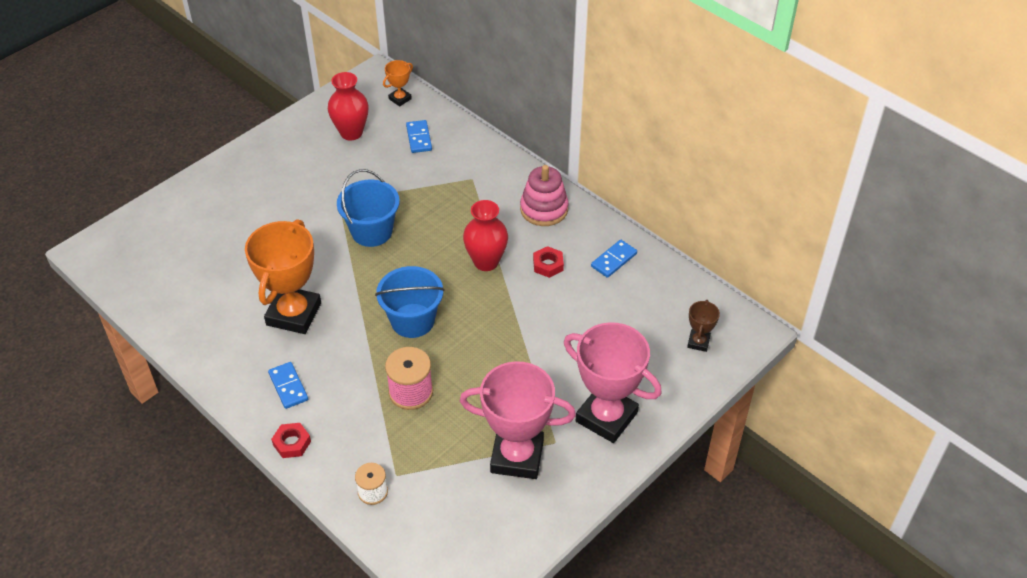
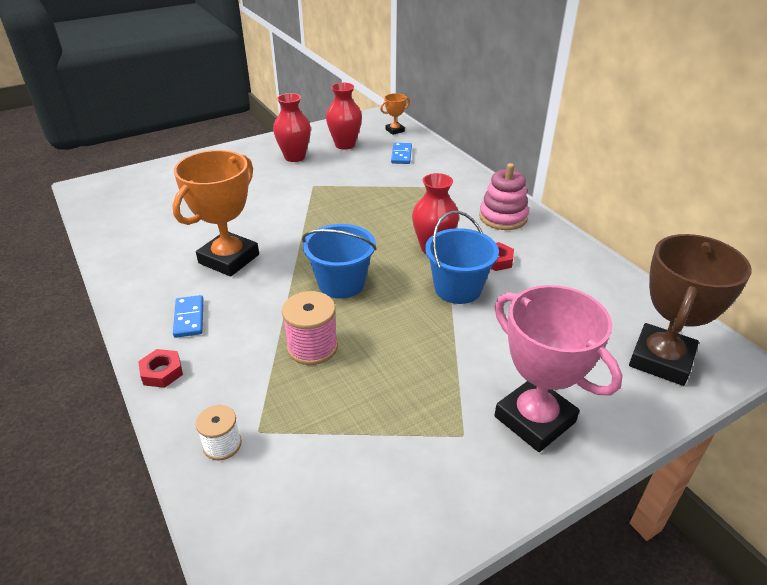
camera: 15 degrees right, 10 degrees down
(302, 162) = (294, 157): none -> red vase
(372, 231) = (332, 209): blue bucket -> blue bucket (457, 288)
(517, 456) = (411, 442): pink trophy -> none
(614, 260) = (568, 267): blue domino -> none
(698, 342) = (661, 359): brown trophy -> brown trophy, size x2.19

